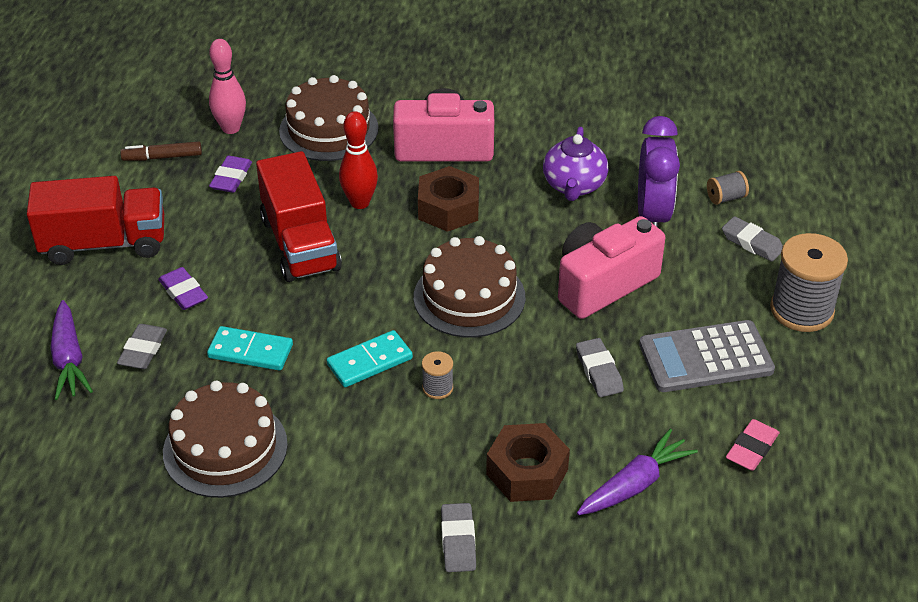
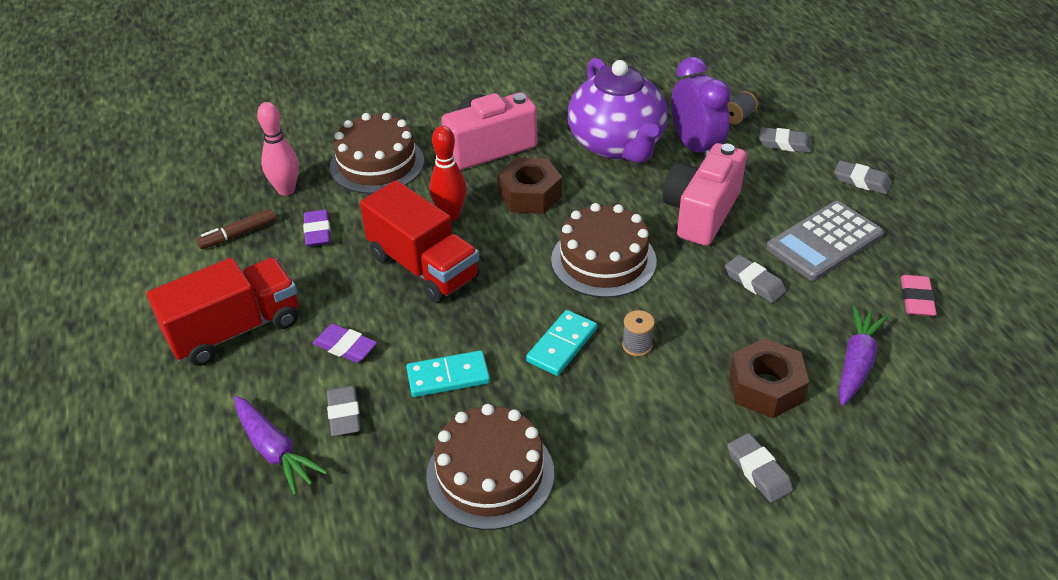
camera: 25 degrees left, 0 degrees up
(574, 186) = (617, 144): purple teapot -> purple teapot, size x1.69
(801, 310) = (861, 181): grey spool -> grey eraser

